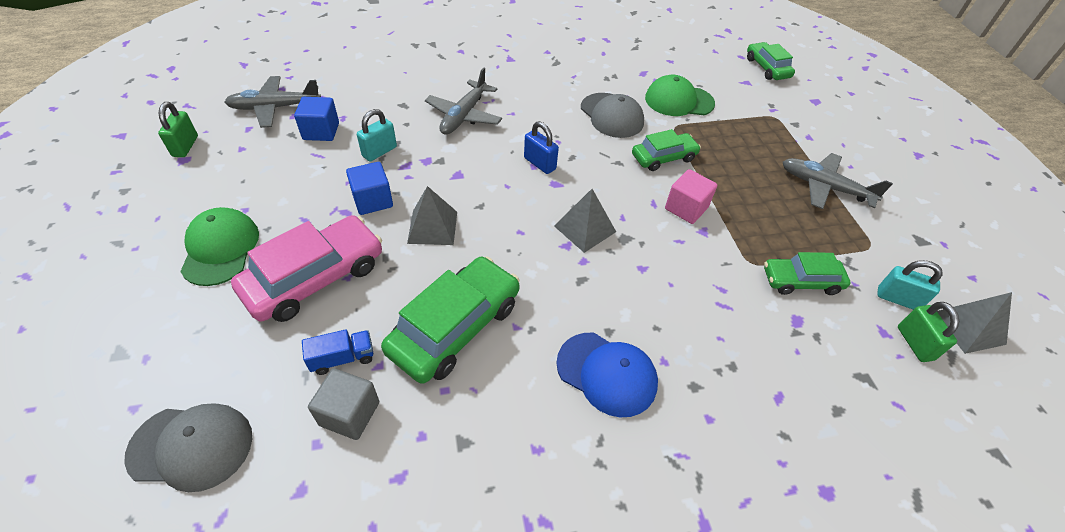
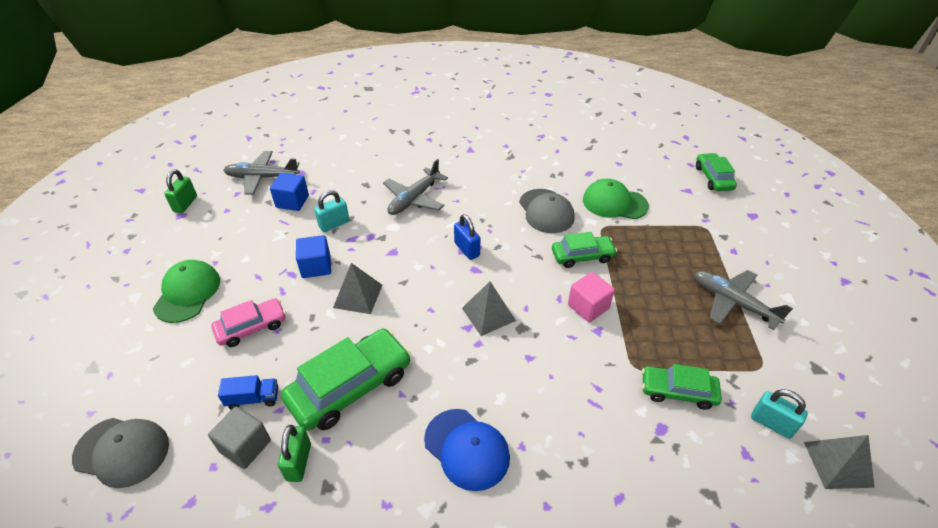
camera: 15 degrees right, 5 degrees down
(315, 278) = (251, 327): pink car -> pink car, size x0.60
(914, 343) = (774, 470): green padlock -> green padlock (298, 462)

